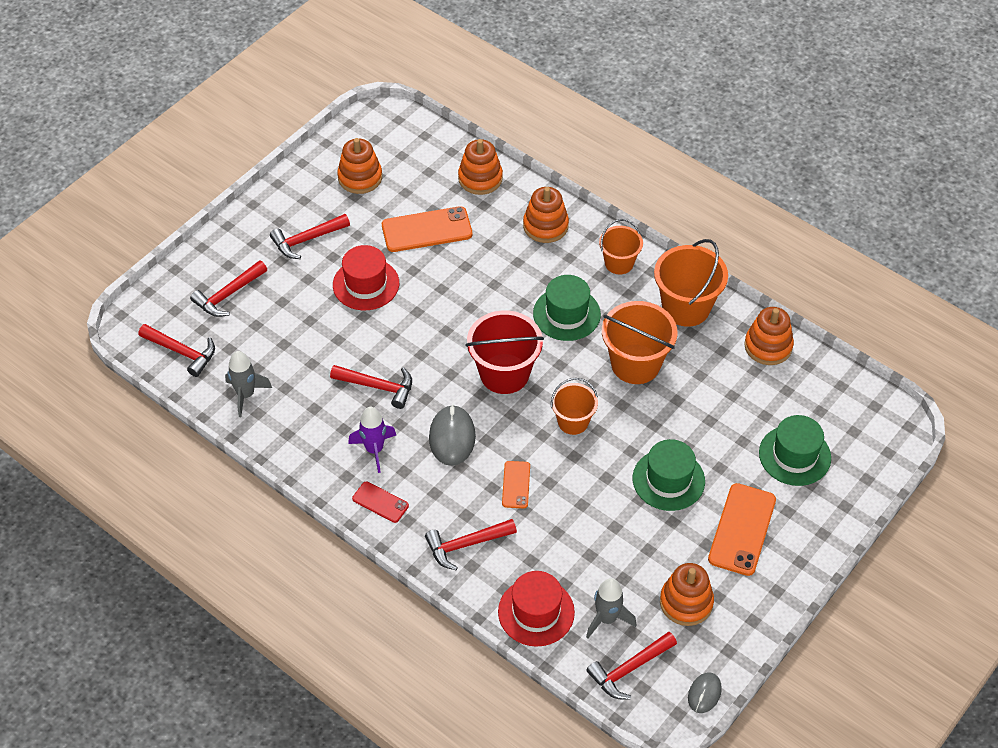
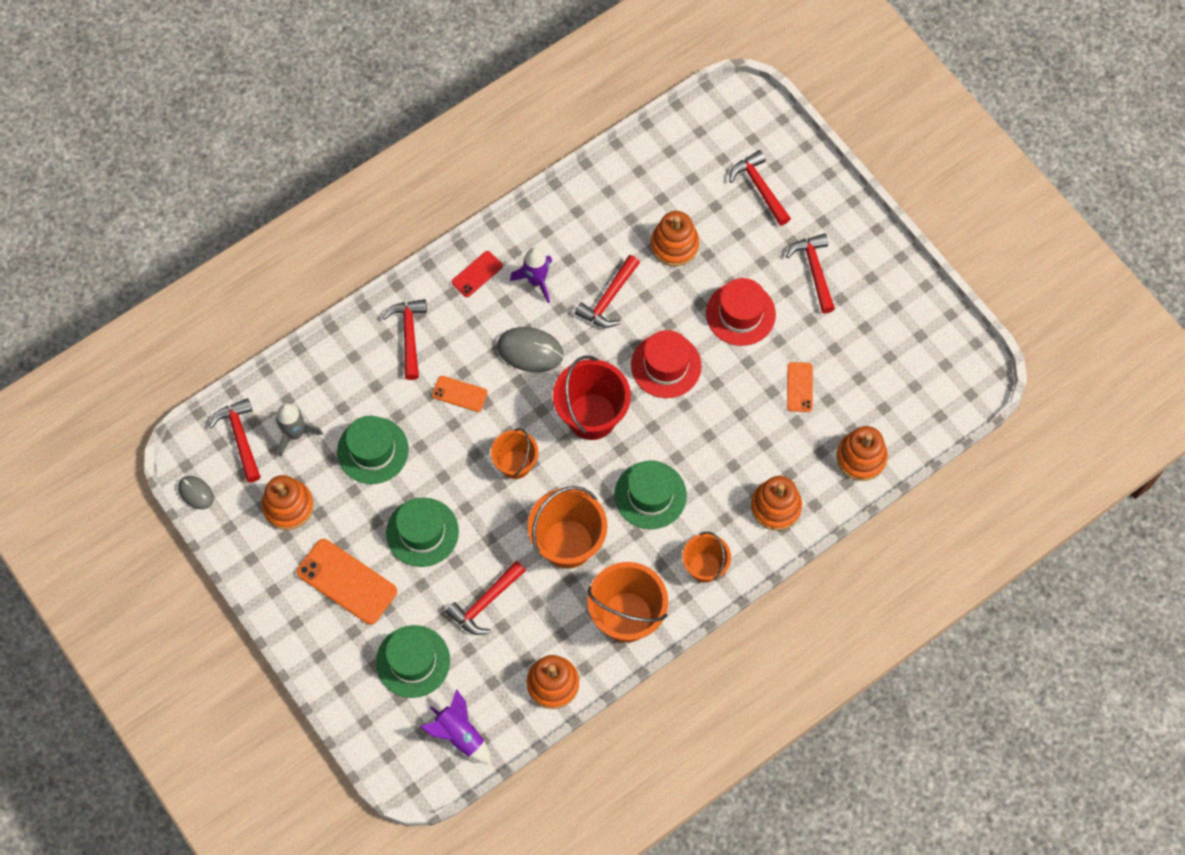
camera: 105 degrees right, 15 degrees up
(182, 352) = (698, 138): red hammer -> red hammer (485, 602)
(246, 395) = (632, 184): grey rocket -> none
(360, 177) = (890, 338): orange stacking toy -> orange stacking toy (674, 245)
(427, 230) = (799, 387): orange phone -> orange phone, size x0.56
(536, 612) = (322, 376): red hat -> red hat (666, 365)
(600, 544) = (373, 450): none -> green hat
(844, 403) = (459, 735): none -> purple rocket

